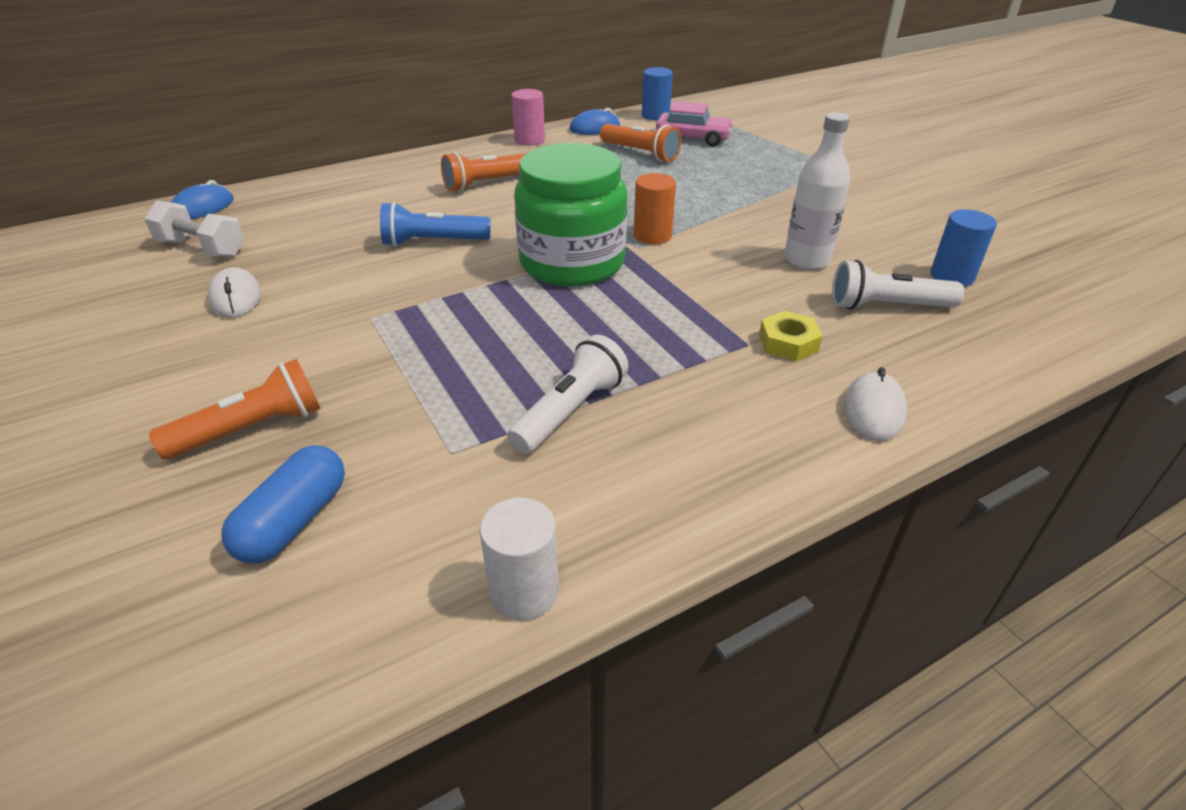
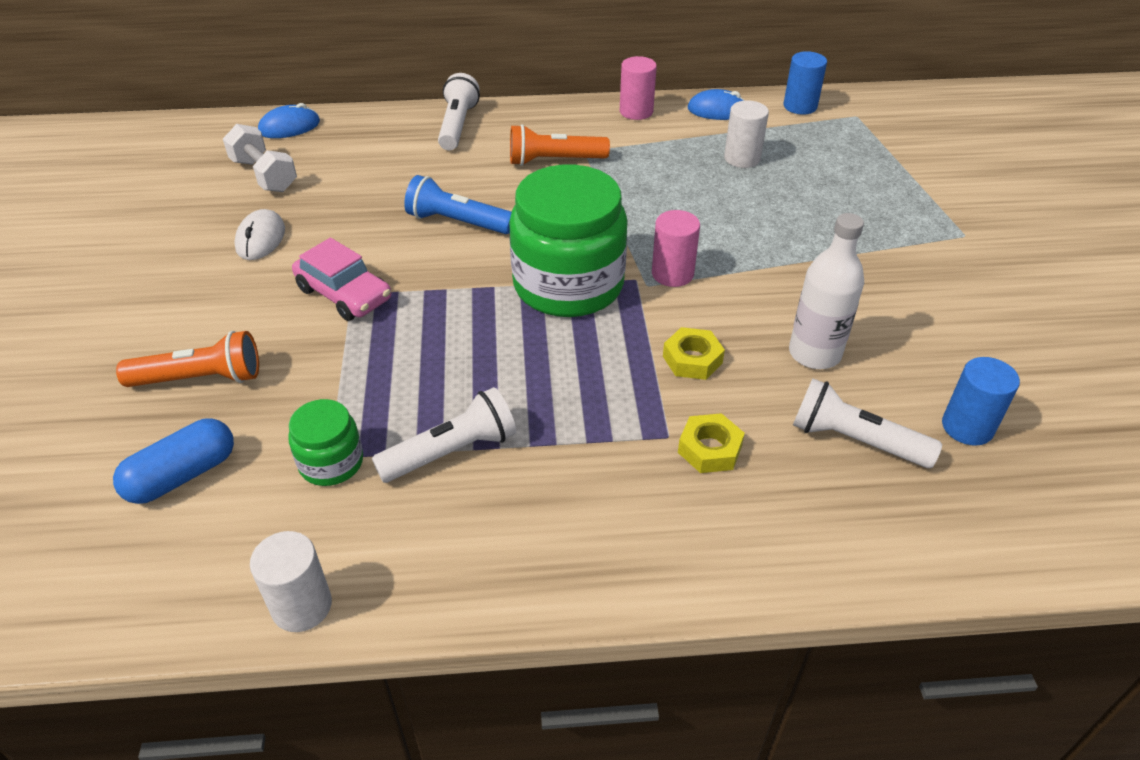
camera: 25 degrees right, 5 degrees up
(377, 176) = (457, 125): none -> white flashlight
(456, 457) = (331, 463): none -> green jar
(640, 153) = (742, 158): orange flashlight -> white cylinder
(652, 235) = (672, 274): orange cylinder -> pink cylinder
(693, 138) = (818, 150): pink car -> pink car (344, 294)
(719, 287) = (692, 359): none -> yellow nut
(874, 410) = (733, 556): white mouse -> none

